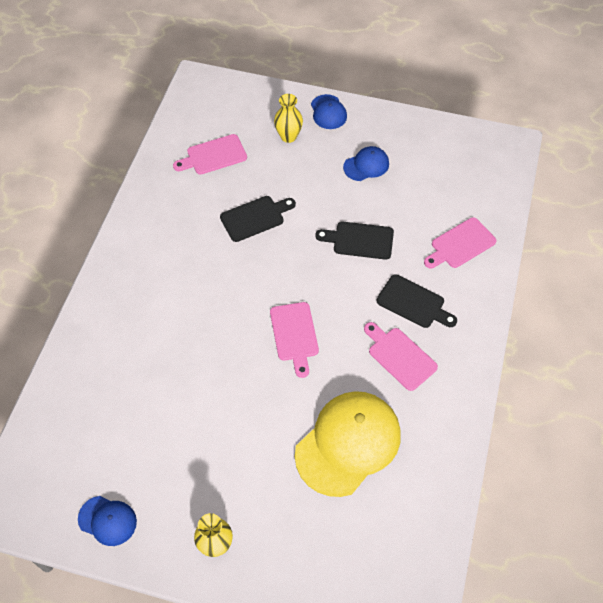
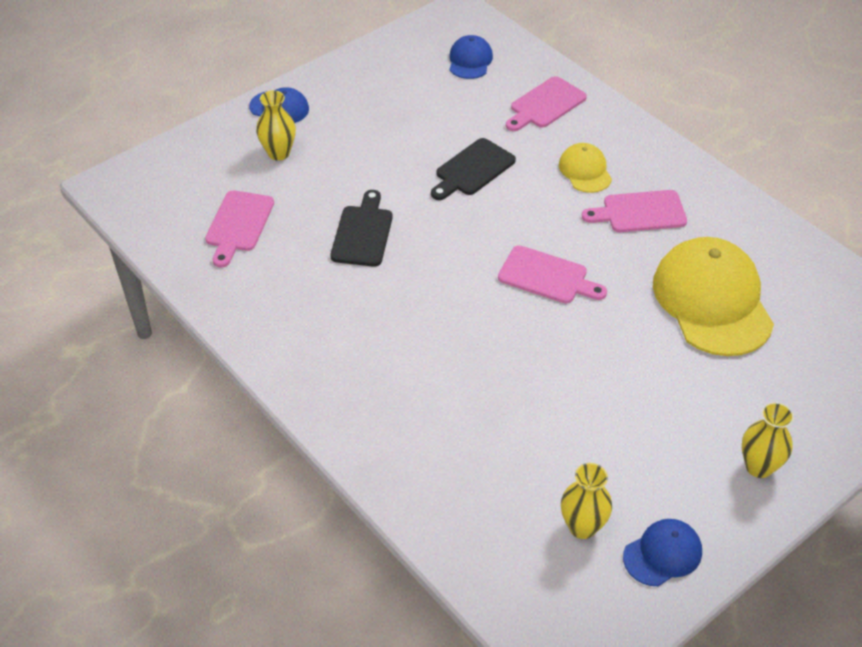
camera: 55 degrees left, 10 degrees down
(101, 464) = (582, 527): none -> yellow vase
(366, 165) = (381, 117): blue cap -> blue cap (470, 60)
(413, 303) = (585, 171): black cutting board -> yellow cap
(460, 244) = (545, 105): pink cutting board -> pink cutting board turned 45 degrees clockwise

